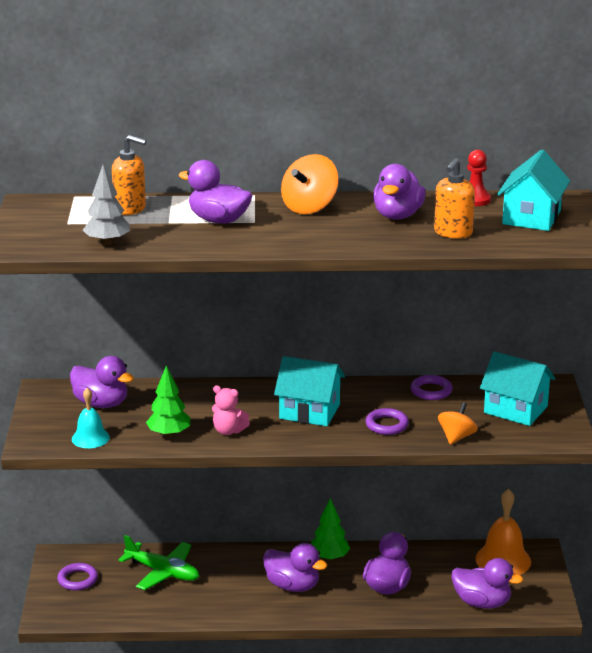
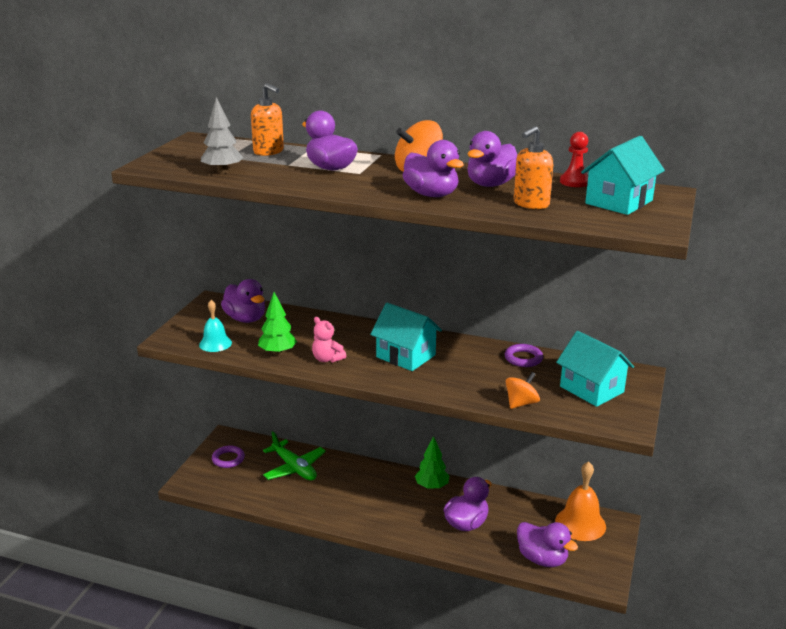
camera: 20 degrees right, 0 degrees up
(292, 586) = (388, 504): purple duck -> purple duck (431, 194)
(387, 425) = (464, 380): purple ring -> none

